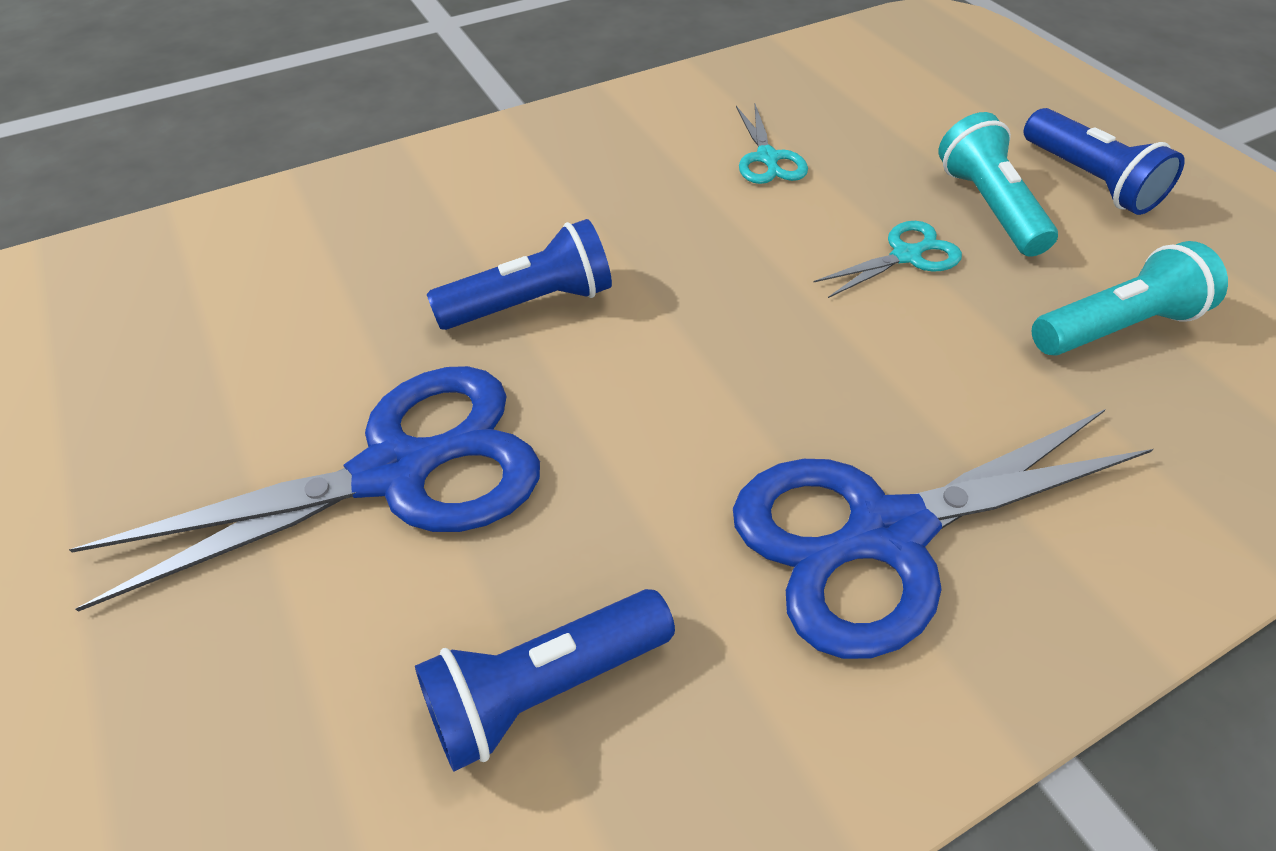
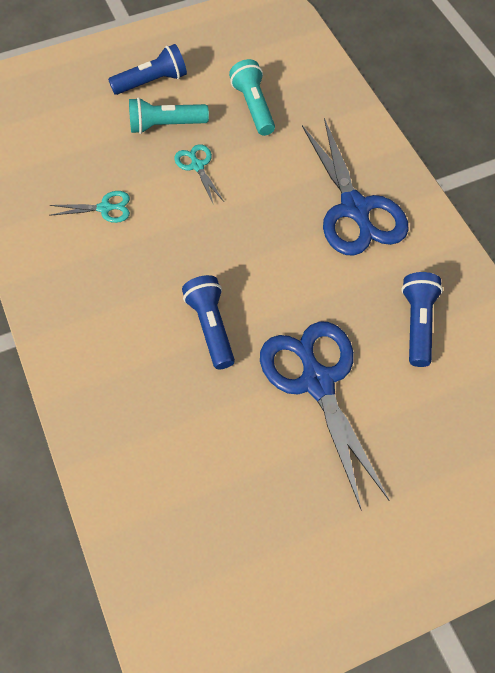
camera: 85 degrees left, 10 degrees up
(544, 687) = (417, 324): blue flashlight -> blue flashlight turned 150 degrees counterclockwise

